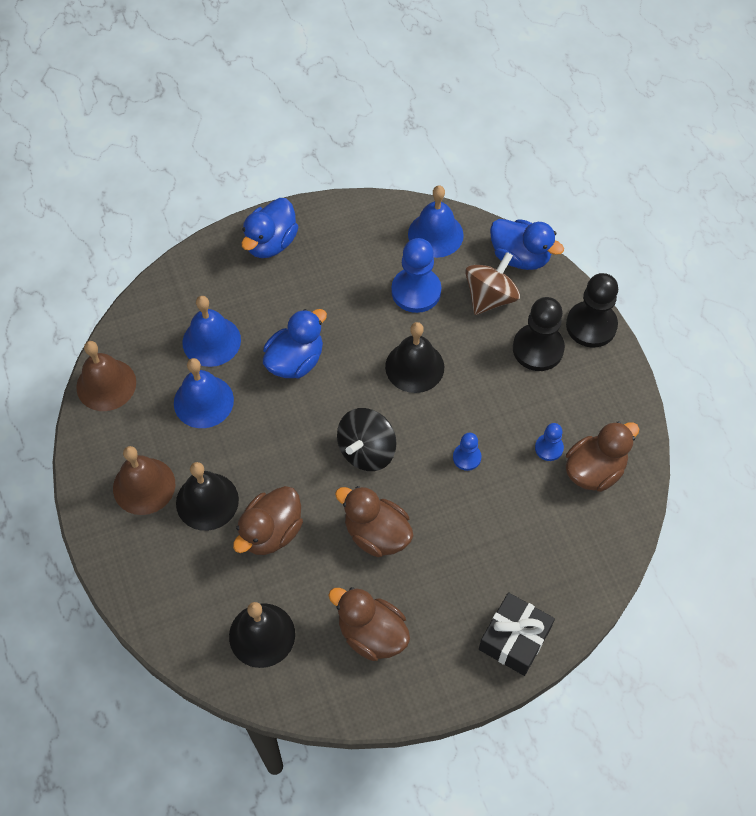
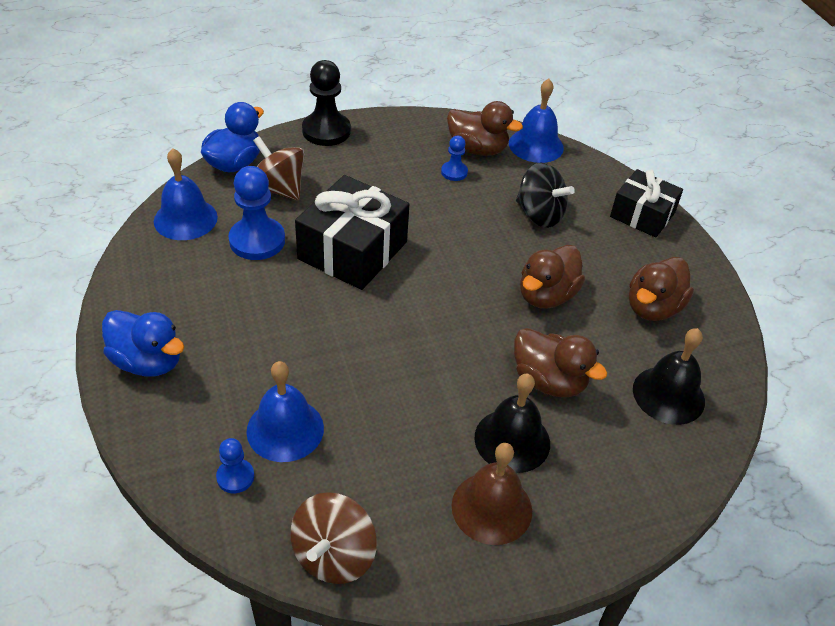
camera: 90 degrees left, 15 degrees down
(106, 384) = (334, 555): brown bell -> brown spinning top
(203, 401) = (374, 440): blue bell -> blue bell (536, 145)
(295, 361) = (329, 347): blue duck -> none
(366, 451) = (451, 295): black spinning top -> black spinning top (539, 215)
(414, 366) = (353, 250): black bell -> black gift
(467, 457) = (462, 224): blue pawn -> blue pawn (235, 477)
(538, 349) = (346, 165): black pawn -> none
(594, 470) = (477, 149): brown duck -> brown duck turned 150 degrees clockwise

